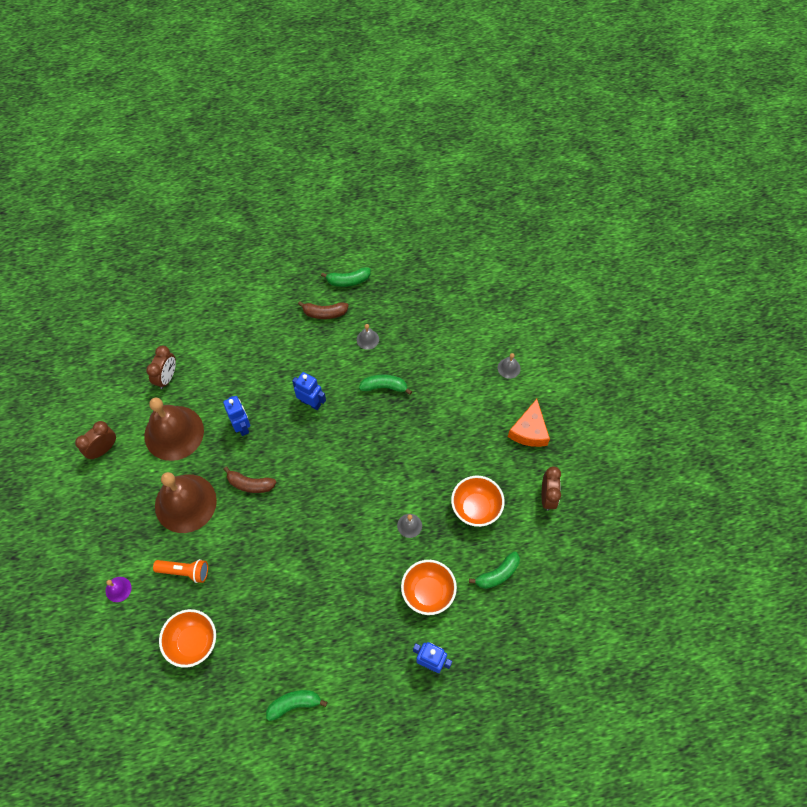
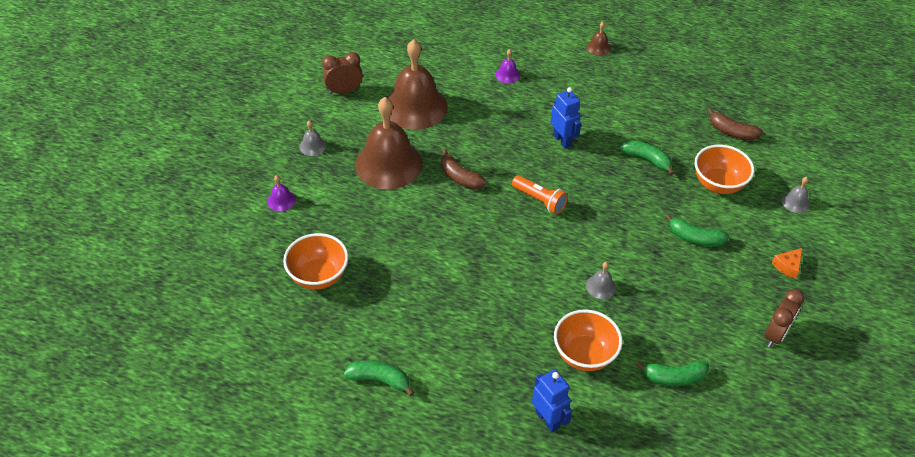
camera: 30 degrees right, 15 degrees down
(167, 377) = (438, 64): brown clock -> none
(185, 571) = (350, 216): orange flashlight -> orange flashlight (540, 200)
(231, 358) = (507, 75): none -> purple bell
(242, 426) = (482, 129): blue robot -> none
(290, 290) = (598, 47): none -> brown bell
(324, 313) = (621, 77): brown banana -> brown banana (731, 132)
(348, 281) = (662, 62): green banana -> green banana (695, 238)
(367, 339) = (653, 115): grey bell -> grey bell (312, 146)
(476, 508) = (684, 306): orange bowl -> orange bowl (718, 184)
(529, 430) = (787, 266): orange cheese -> orange cheese, size x0.56

